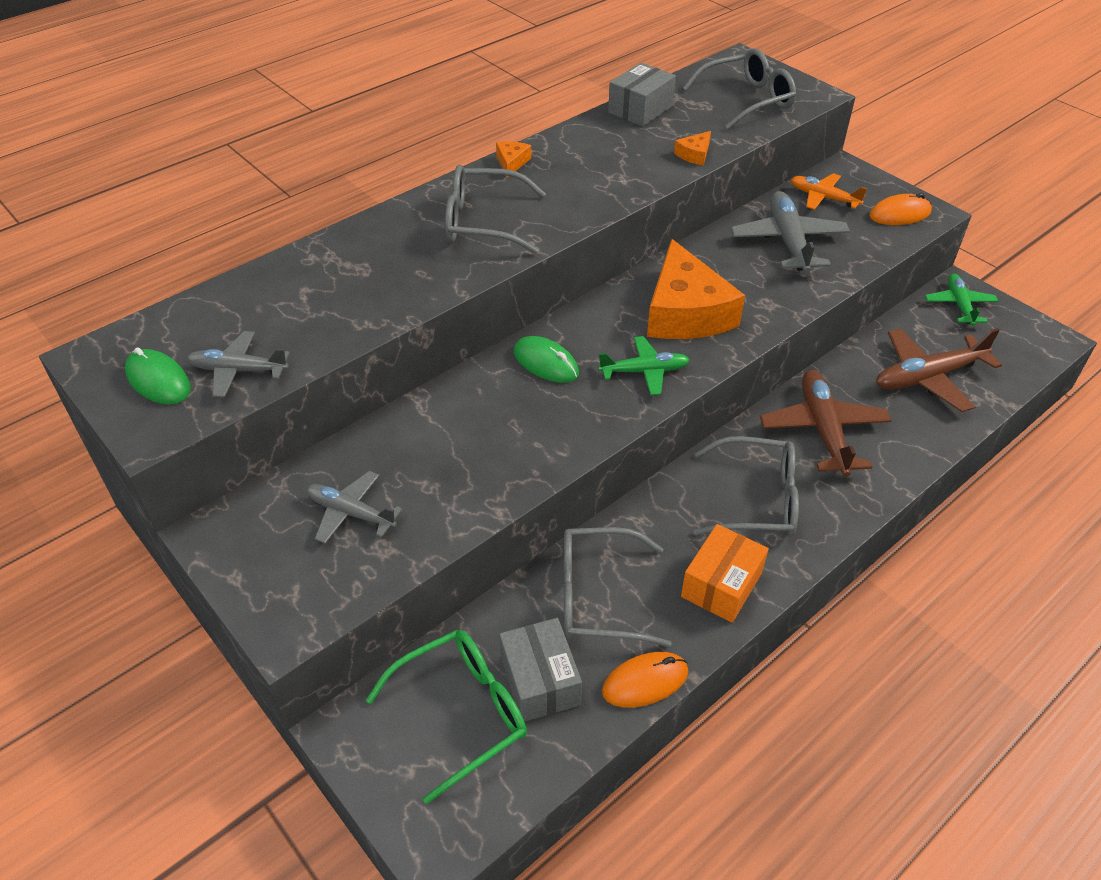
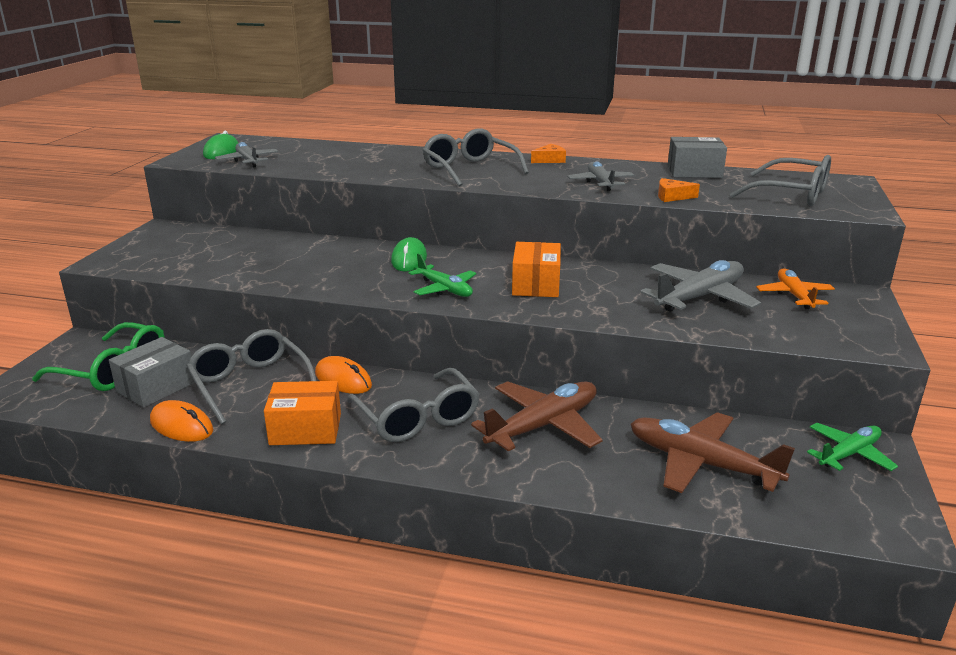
camera: 55 degrees right, 20 degrees down
(350, 513) = (207, 250): grey plane -> grey plane (600, 183)
(685, 312) = (536, 284): orange cheese -> orange box
(899, 214) = (845, 333): orange mouse -> orange mouse (343, 379)

